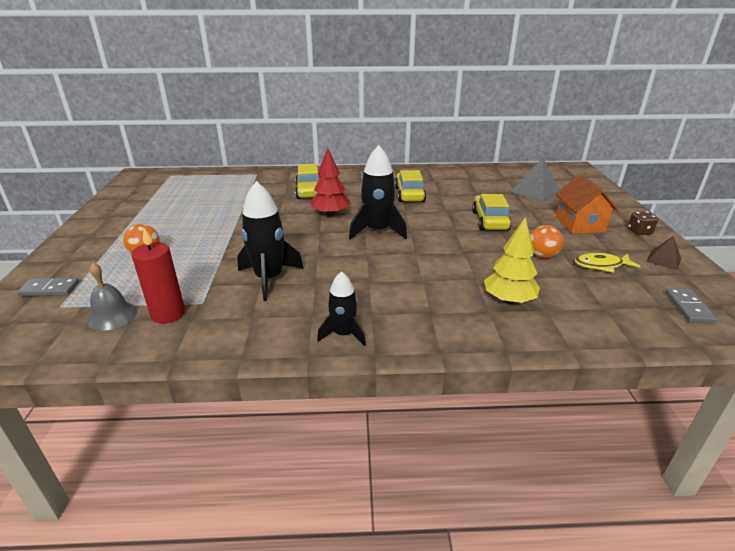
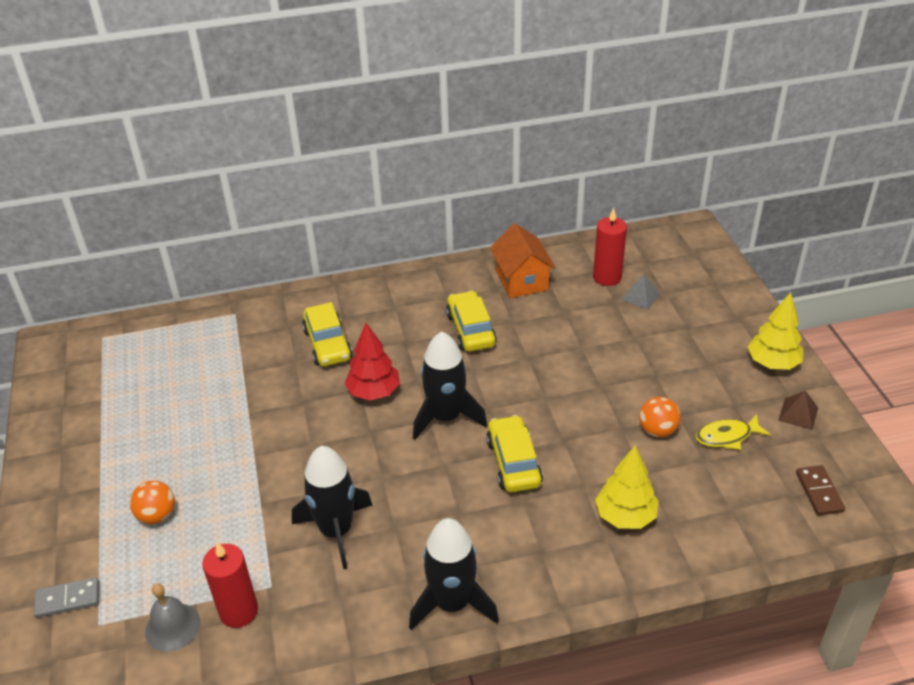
camera: 10 degrees left, 10 degrees up
(343, 334) = (452, 603): black rocket -> black rocket, size x1.63
(489, 220) = (587, 371): yellow car -> yellow car (513, 462)
(512, 182) = (607, 277): none -> red candle
(535, 191) = (641, 296): grey pyramid -> grey pyramid, size x0.59
(579, 224) = (700, 360): orange house -> orange house (521, 280)
(639, 231) = (772, 363): brown dice -> yellow tree
(688, 307) = (819, 492): grey domino -> brown domino

